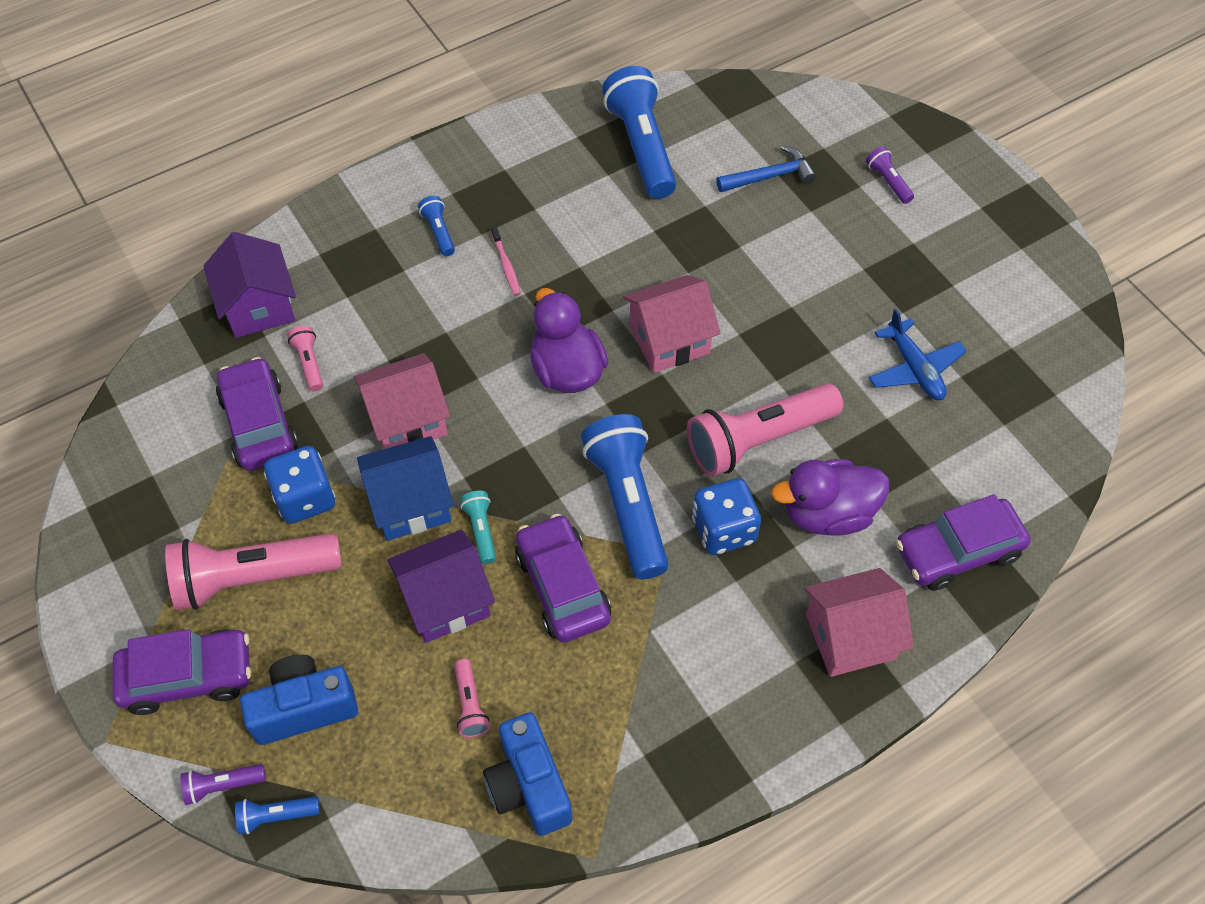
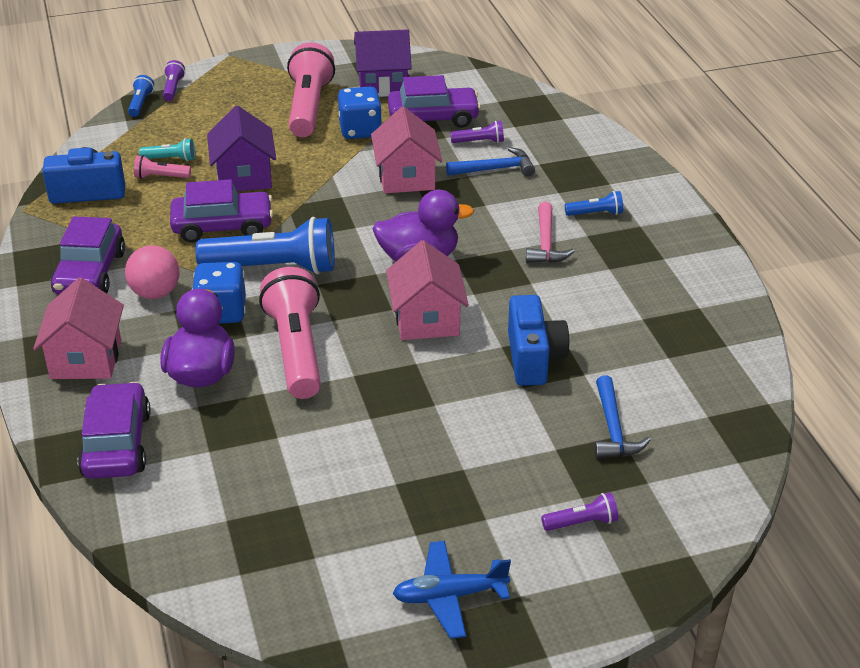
camera: 105 degrees right, 20 degrees down
(188, 676) = (252, 82): purple car -> purple car (90, 273)
(258, 306) = (543, 125): purple house -> purple house (383, 84)
(304, 708) = (203, 118): blue camera -> blue camera (533, 358)
(309, 363) = (479, 142): pink flashlight -> purple flashlight
(368, 336) = (495, 169): none -> blue hammer
(410, 503) = (331, 171): blue house -> none
(481, 530) = (291, 198): turquoise flashlight -> turquoise flashlight (170, 159)
(506, 265) = (546, 243): pink toothbrush -> pink hammer
(641, 147) = (676, 346): blue flashlight -> none
(713, 611) = (155, 293): none -> pink ball
(914, 369) = (322, 472): blue plane -> blue plane (449, 596)

